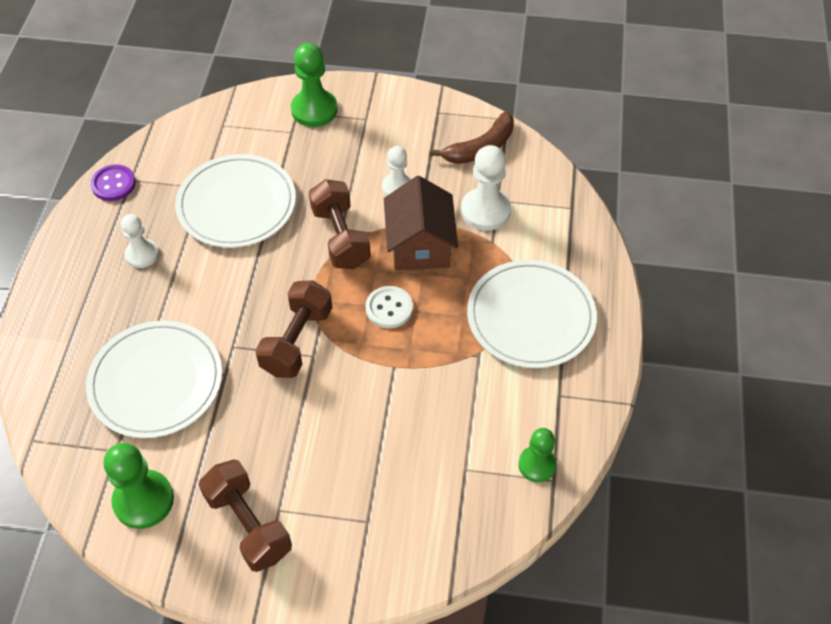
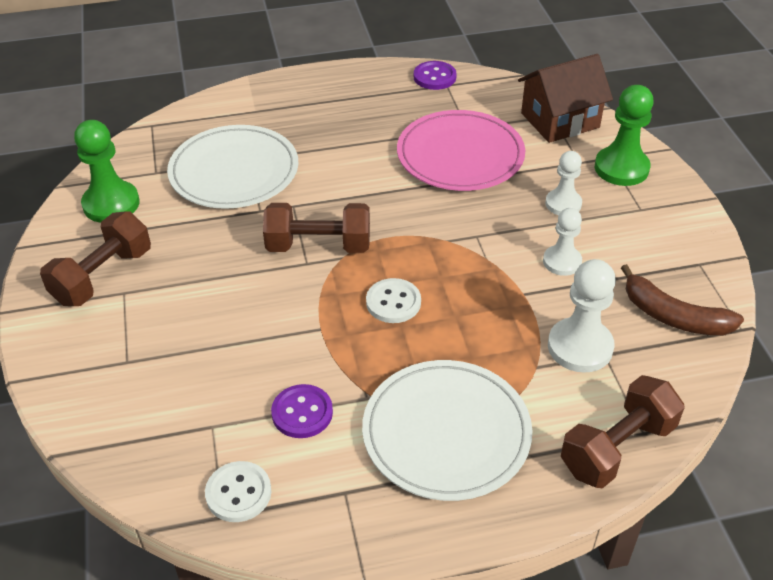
camera: 70 degrees right, 10 degrees down
(142, 254) = (366, 118): white pawn -> white pawn (563, 204)
(237, 204) = (460, 155): white plate -> pink plate
(340, 237) = (465, 238): brown dumbbell -> brown dumbbell (617, 448)
(420, 245) = (492, 303): brown house -> brown house (560, 120)
(477, 403) = (302, 413): none -> purple button
(537, 464) = (238, 493): green pawn -> white button

